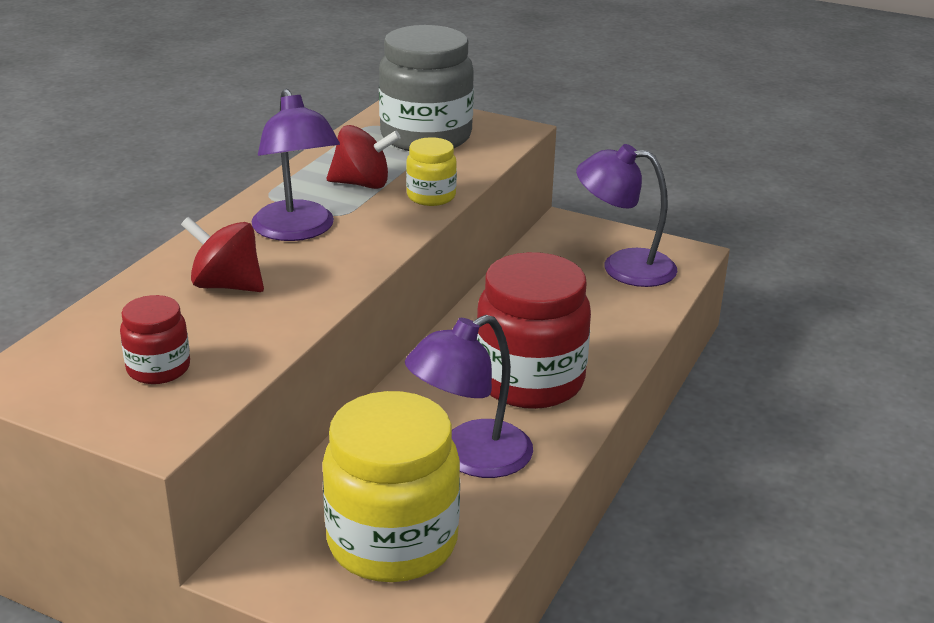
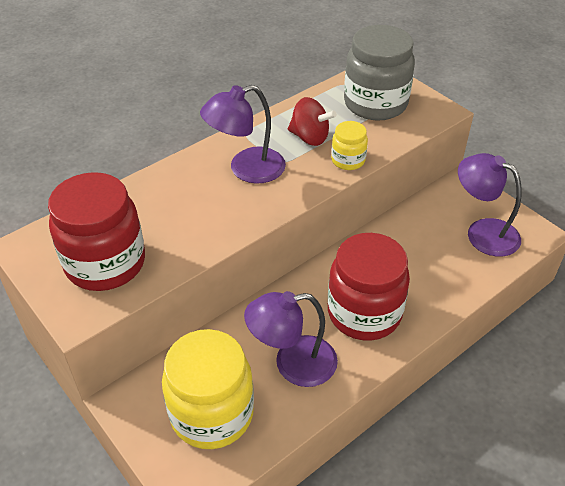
camera: 25 degrees right, 15 degrees up
(158, 369) = (105, 263): red jar -> red jar, size x2.05
(226, 285) = (179, 205): red spinning top -> none
(297, 231) = (246, 169): purple lamp -> purple lamp turned 60 degrees clockwise

